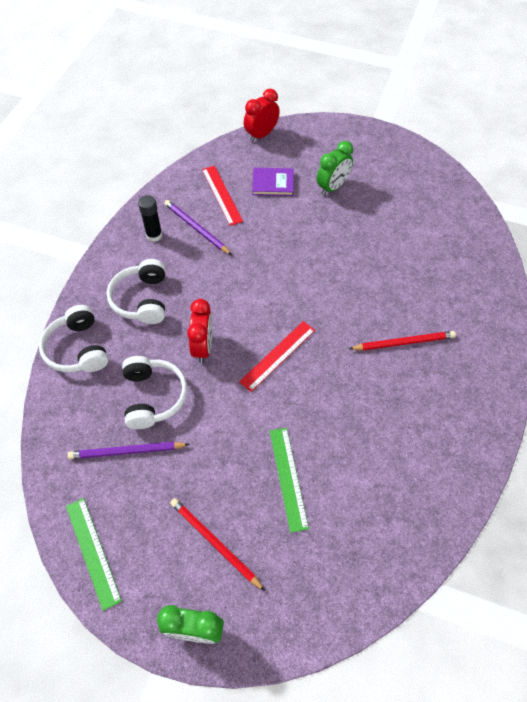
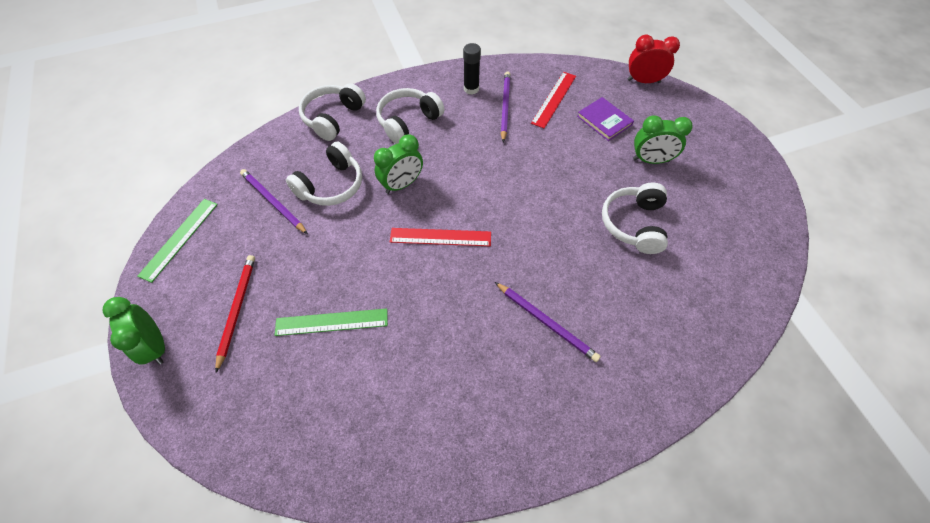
camera: 50 degrees right, 0 degrees up
(203, 347) = (402, 184): red clock -> green clock
(288, 478) = (331, 322): green ruler -> green ruler turned 45 degrees clockwise
(373, 237) = (634, 224): none -> white headphones
(404, 342) = (546, 322): red pencil -> purple pencil

